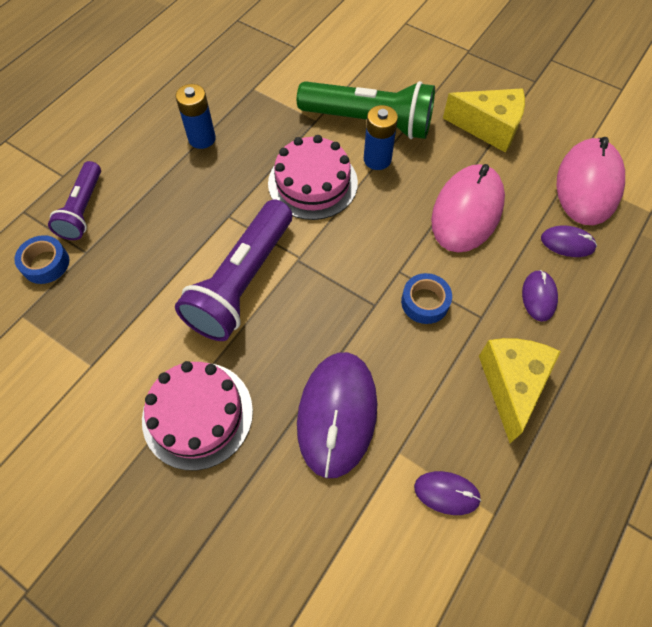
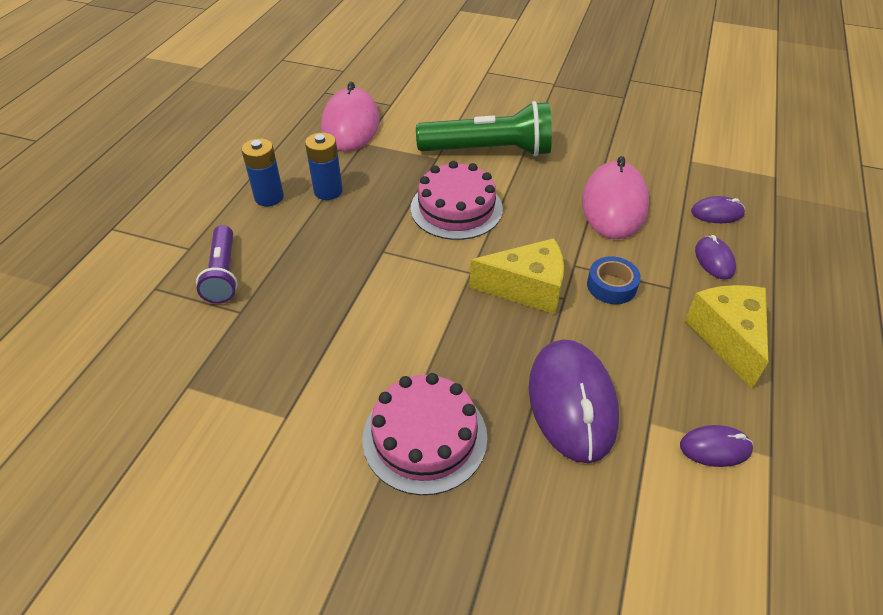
camera: 15 degrees left, 15 degrees down
(46, 263) = (198, 331): blue tape -> none
(242, 282) = (421, 305): purple flashlight -> none
(377, 159) = (510, 179): blue battery -> blue battery (269, 197)
(489, 128) = (601, 138): yellow cheese -> yellow cheese (527, 288)
(588, 185) = (710, 165): pink mouse -> pink mouse (350, 125)

